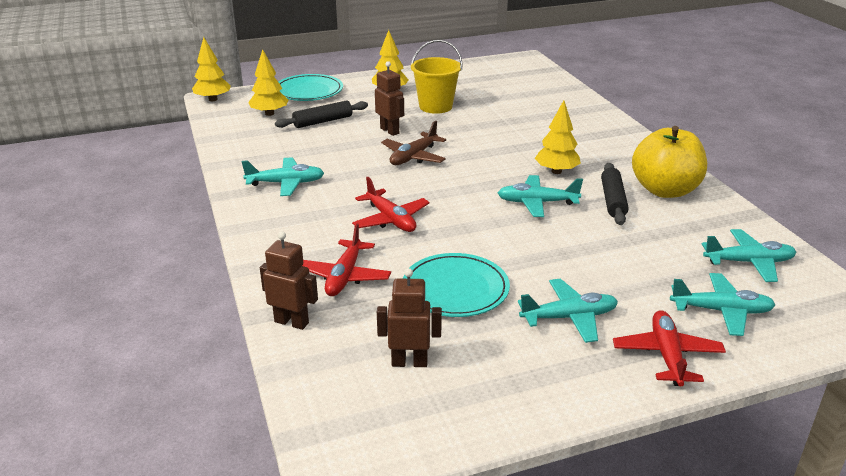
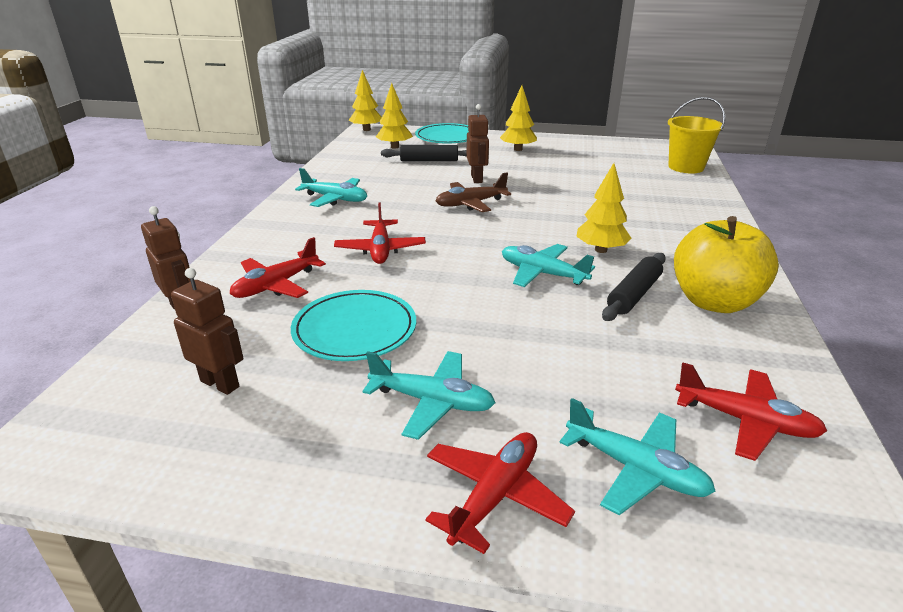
camera: 30 degrees right, 0 degrees up
(435, 106) = (545, 169): yellow bucket -> yellow bucket (686, 167)
(748, 262) = (745, 421): turquoise plane -> red plane

